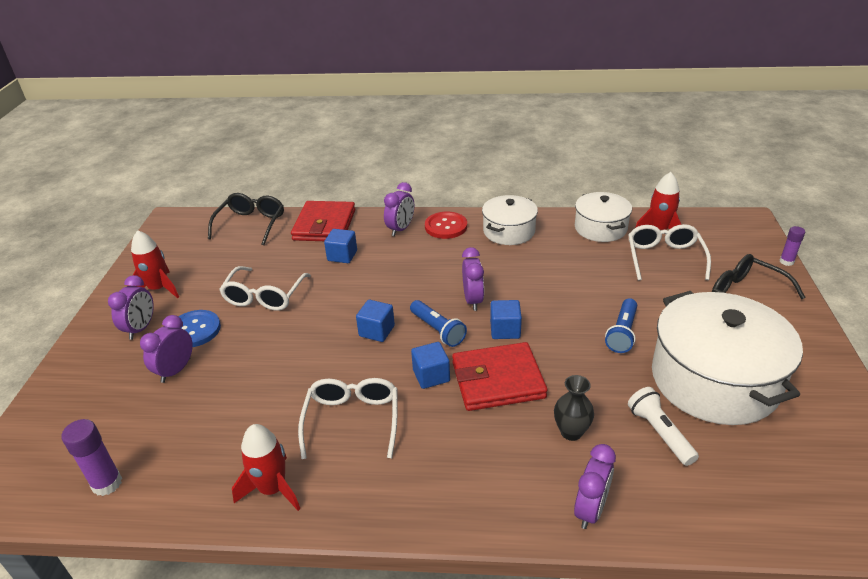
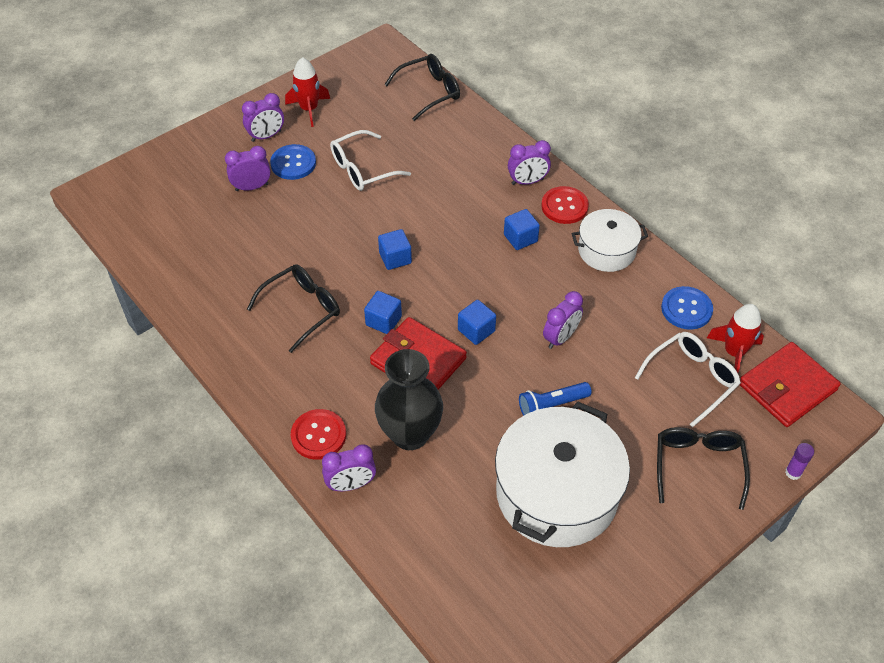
camera: 45 degrees right, 15 degrees up
(107, 483) = (147, 236): purple glue stick -> none
(273, 489) = (214, 313): red rocket -> none
(324, 225) = (478, 133): red wallet -> red wallet (787, 387)
(342, 256) = (454, 174): blue cube -> blue cube (520, 238)
(352, 421) = (301, 309): white glasses -> black glasses
(437, 330) = (433, 291): blue flashlight -> none
(473, 300) = (489, 288): purple clock -> purple clock (560, 338)
(508, 498) = (318, 435): none -> red button
(571, 432) = (410, 434): black vase -> black vase, size x1.91
(600, 228) = (686, 309): white pot -> blue button
(659, 433) = (461, 487): white flashlight -> none

